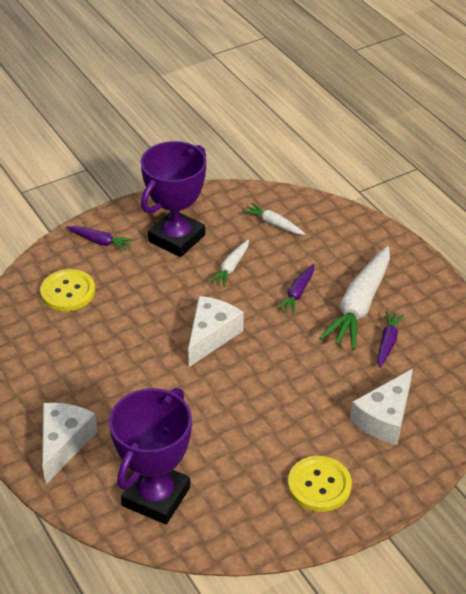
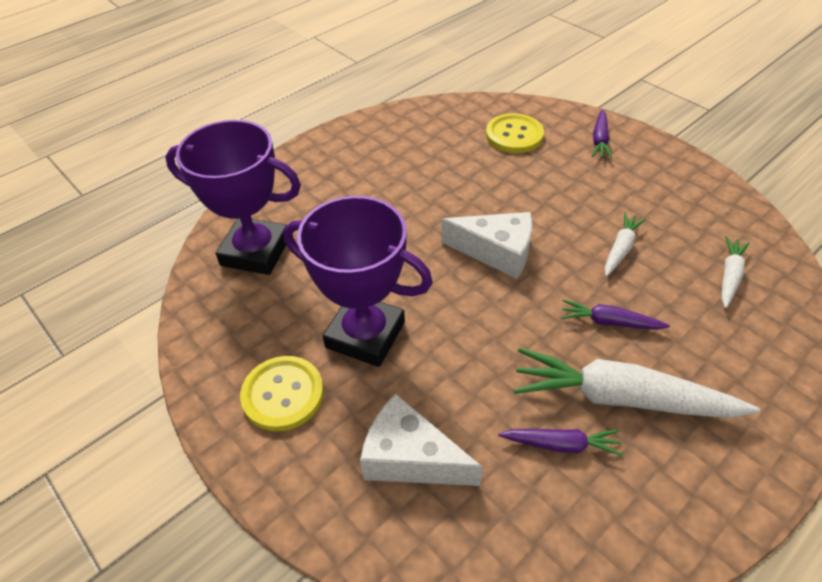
camera: 80 degrees right, 5 degrees up
(64, 444) = (314, 176): white cheese -> none
(176, 238) = (642, 194): purple trophy -> purple trophy (365, 335)
(231, 267) = (620, 249): white carrot -> white carrot turned 105 degrees clockwise

